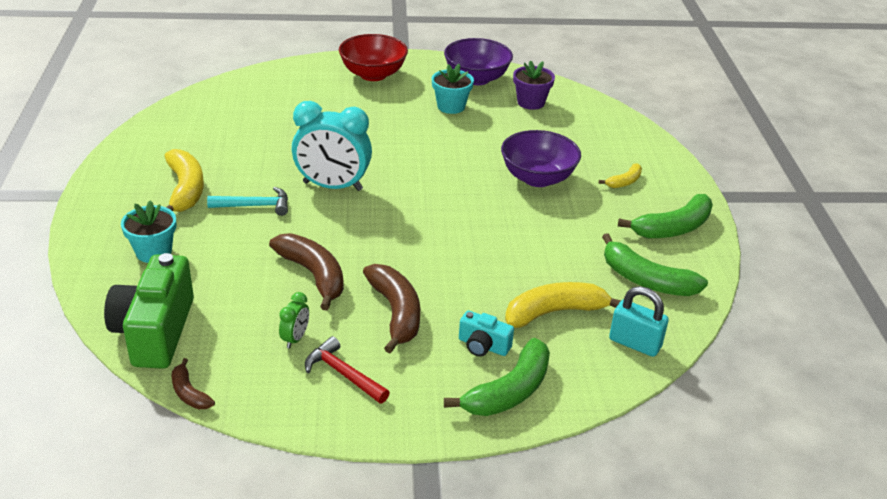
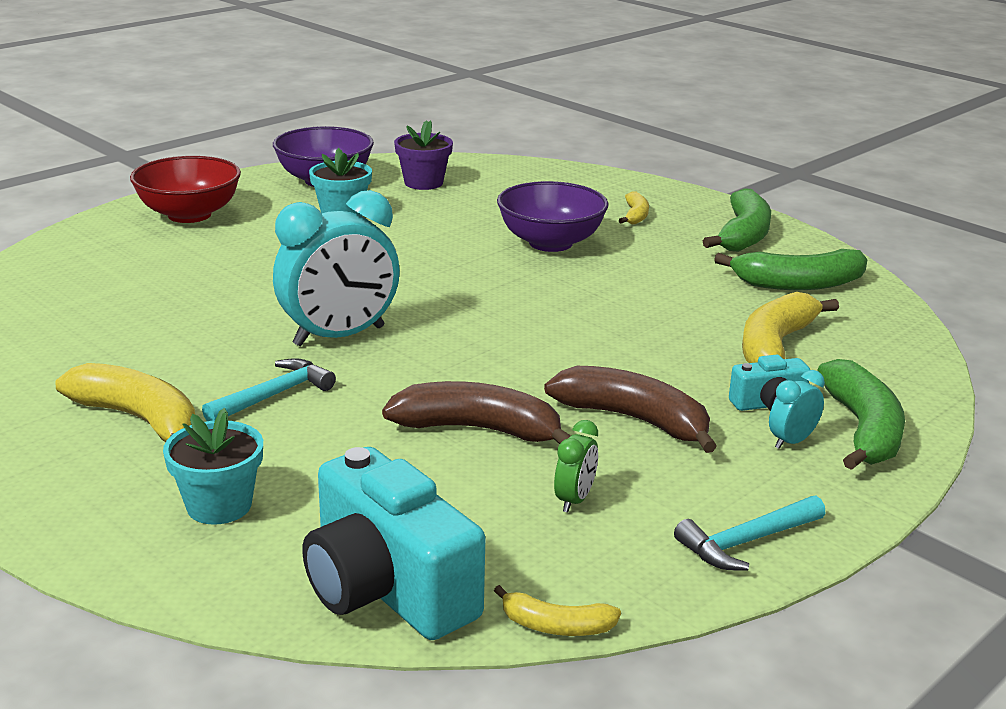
camera: 40 degrees left, 10 degrees down
(155, 331) = (387, 588): green camera -> turquoise camera
(189, 393) = (556, 626): brown banana -> yellow banana
(295, 338) = (574, 500): green clock -> green clock turned 45 degrees clockwise
(335, 411) = (746, 542): none -> turquoise hammer
(343, 374) = (688, 504): red hammer -> none
(456, 373) = (791, 441): none -> turquoise clock
(635, 343) = (882, 336): turquoise padlock -> none

